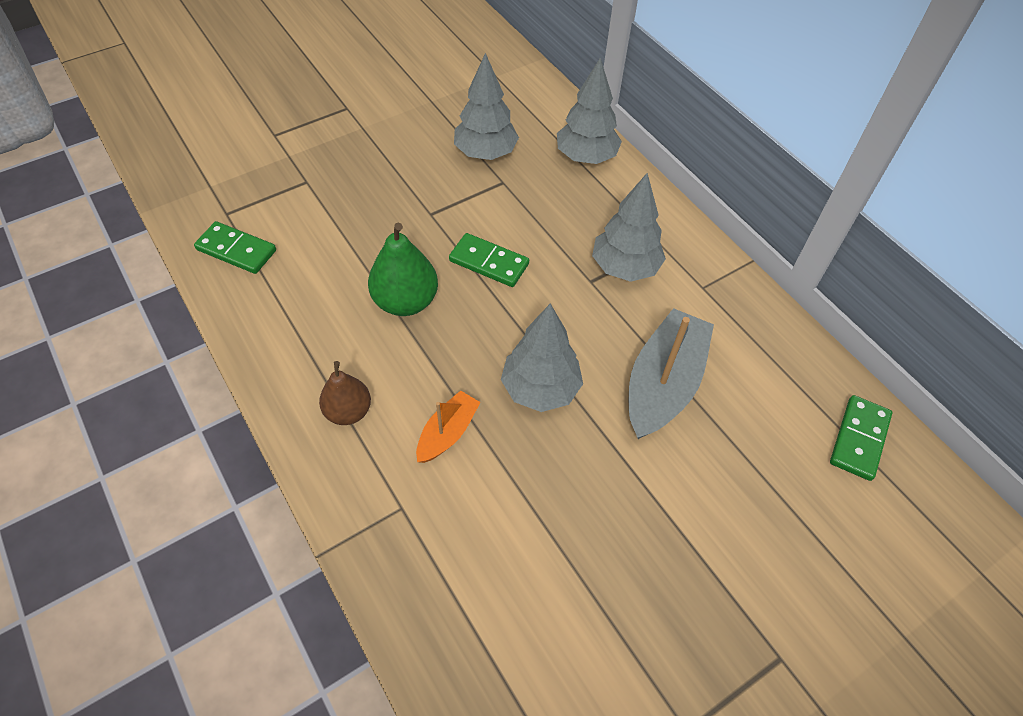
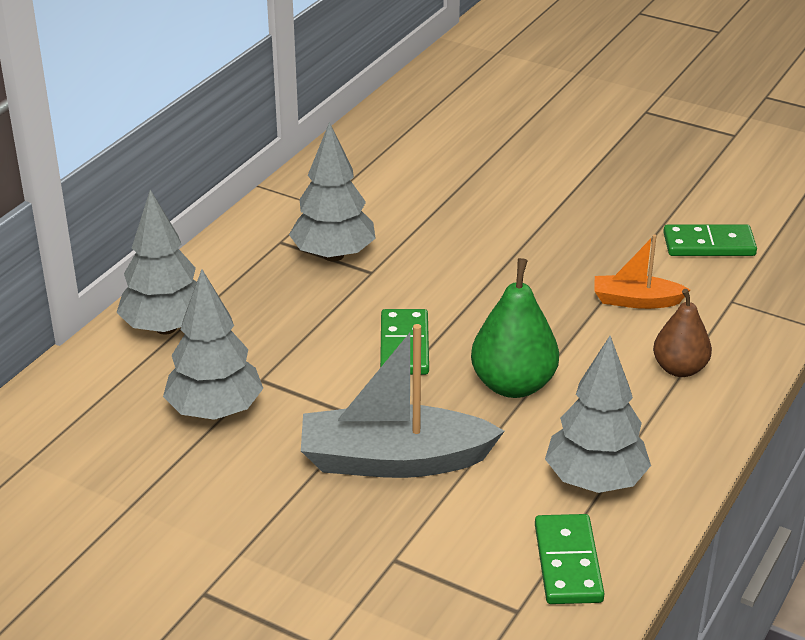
camera: 115 degrees left, 20 degrees down
(540, 389) = (535, 264): grey tree -> grey tree (595, 481)
(663, 384) = (462, 202): grey boat -> grey boat (394, 460)
(859, 439) = (428, 106): green domino -> green domino (709, 244)

